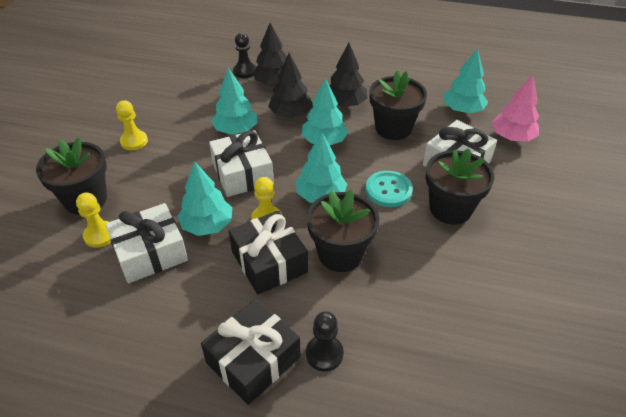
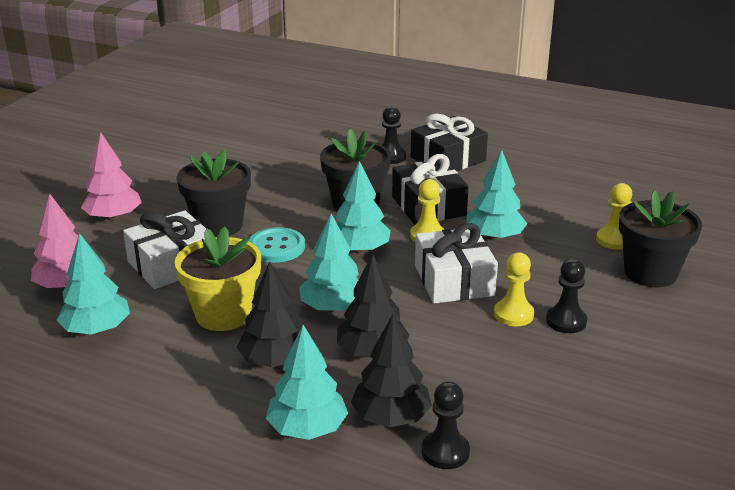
camera: 170 degrees left, 15 degrees down
(134, 141) = (619, 336): yellow pawn -> yellow pawn (513, 314)
(150, 253) = (552, 222): white gift -> none
(166, 149) = (566, 321): none -> black pawn
(236, 130) = (463, 337): turquoise tree -> turquoise tree (307, 429)
(393, 128) = (223, 314): black flower pot -> yellow flower pot
(546, 207) = (114, 217): none -> pink tree

